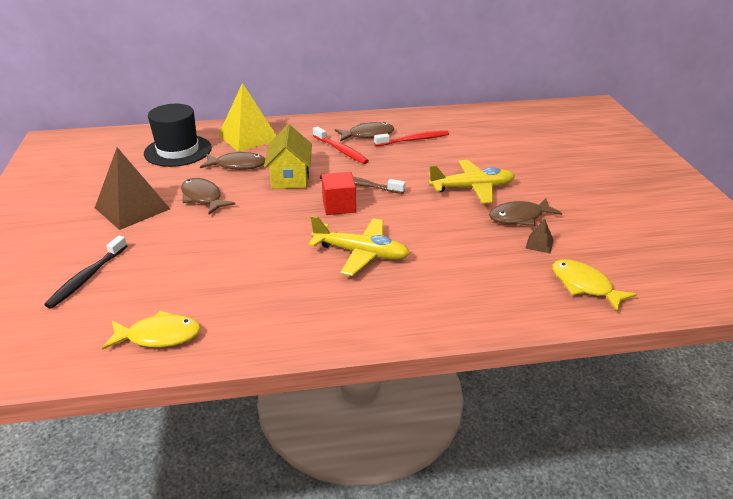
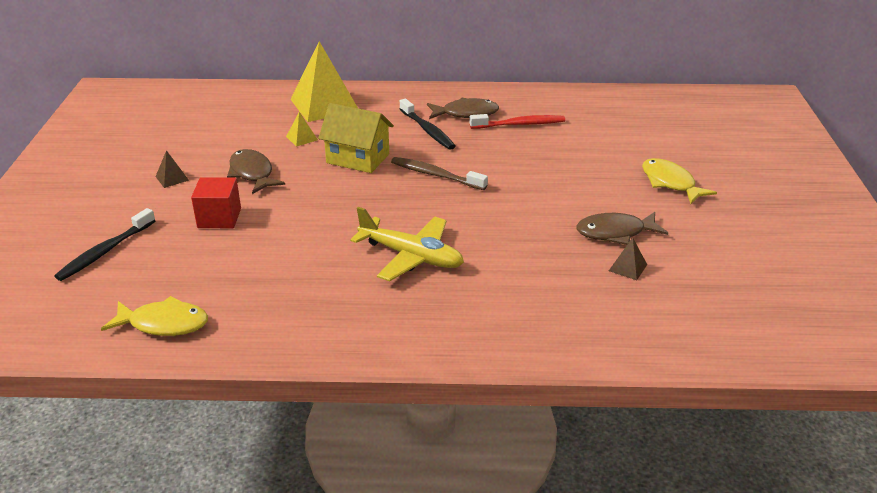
camera: 10 degrees right, 0 degrees up
(132, 208) = (172, 178): brown pyramid -> brown pyramid, size x0.42
(178, 151) = (239, 115): black hat -> none
(237, 165) = (302, 138): brown fish -> yellow pyramid
(290, 178) = (358, 158): yellow house -> yellow house turned 75 degrees counterclockwise
(339, 206) = (403, 198): red cube -> red cube (219, 218)
(341, 150) = (427, 130): red toothbrush -> black toothbrush
(472, 188) = (570, 191): yellow plane -> none
(584, 285) = (664, 323): yellow fish -> yellow fish (670, 183)

